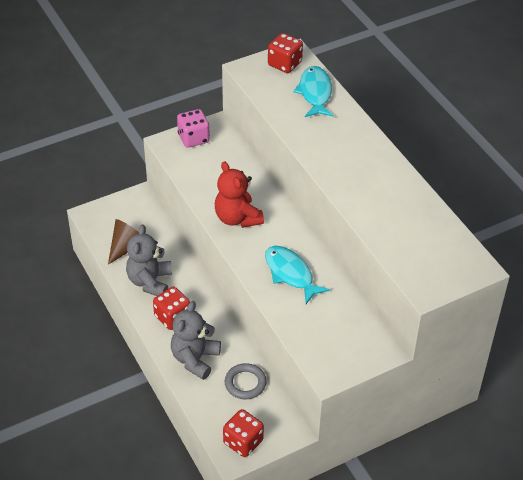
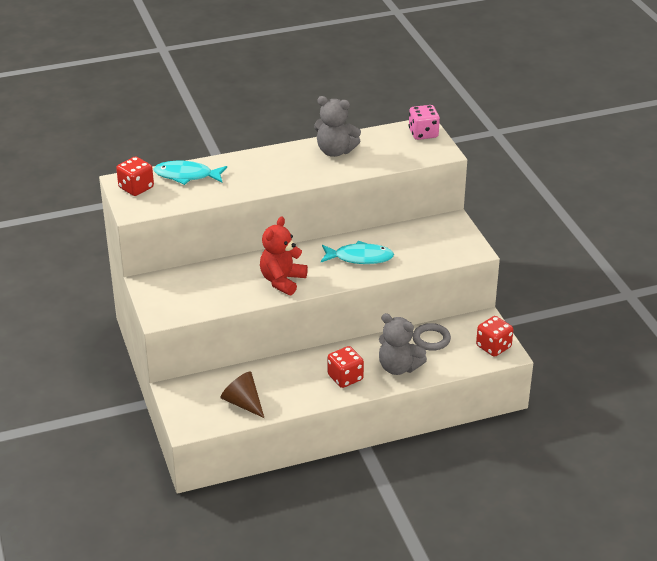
camera: 80 degrees left, 10 degrees down
(150, 281) = (295, 389): grey teddy bear -> grey teddy bear (335, 151)
(193, 138) = (160, 298): pink dice -> pink dice (423, 133)
(237, 218) = (282, 281): red teddy bear -> red teddy bear turned 135 degrees clockwise
(290, 274) = (360, 258): turquoise fish -> turquoise fish turned 150 degrees counterclockwise

